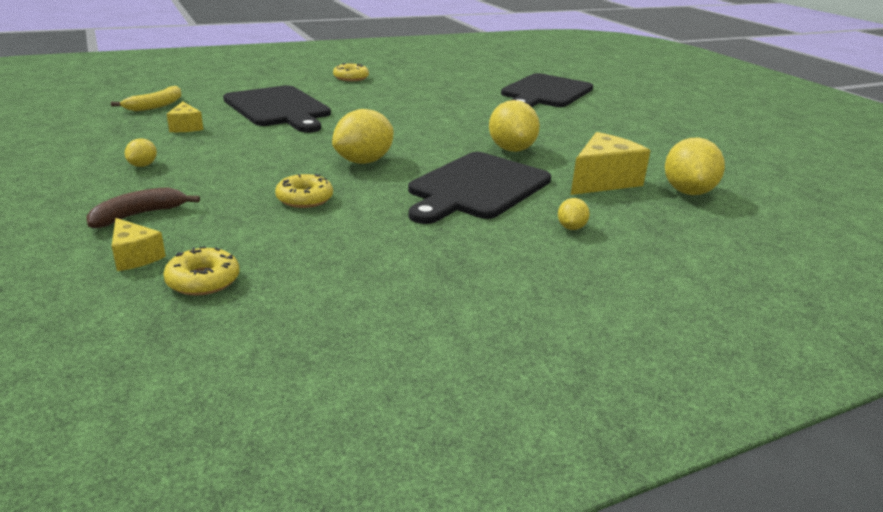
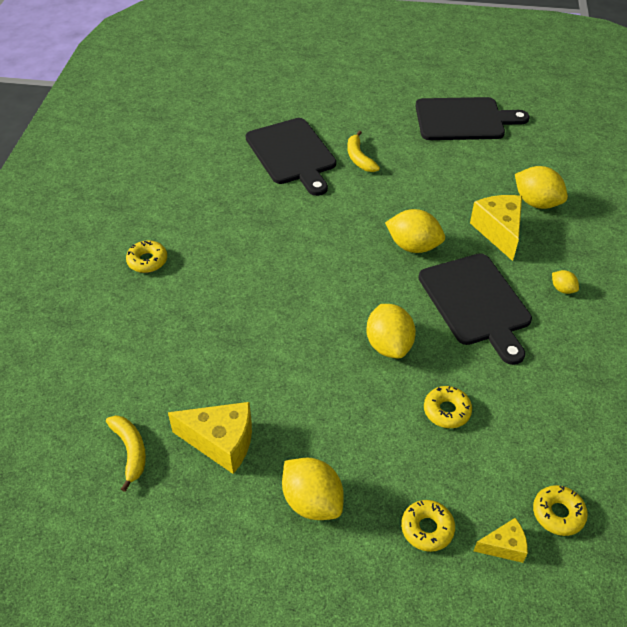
camera: 55 degrees left, 20 degrees up
(138, 215) = (427, 529): brown banana -> yellow donut
(143, 165) = (312, 501): yellow lemon -> yellow lemon, size x2.02
(186, 127) = (221, 442): yellow cheese -> yellow cheese, size x1.80
(279, 108) = (211, 352): black cutting board -> black cutting board (463, 119)
(588, 112) = (359, 158): none -> yellow banana

